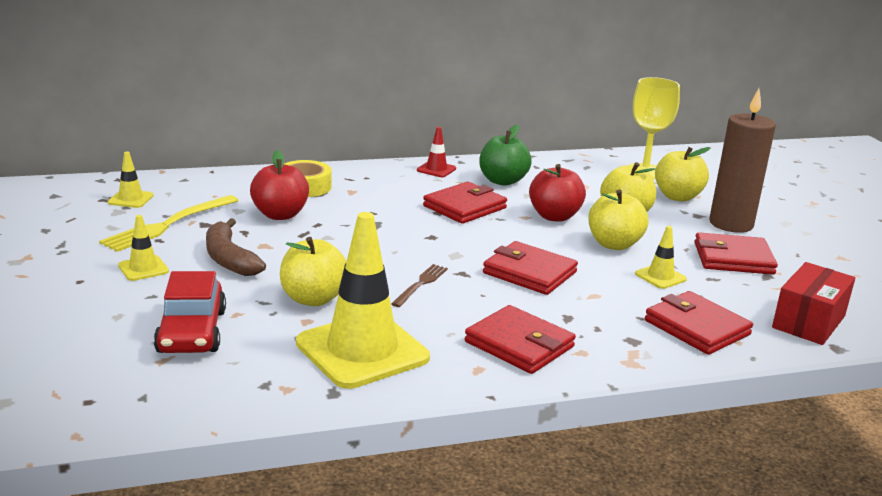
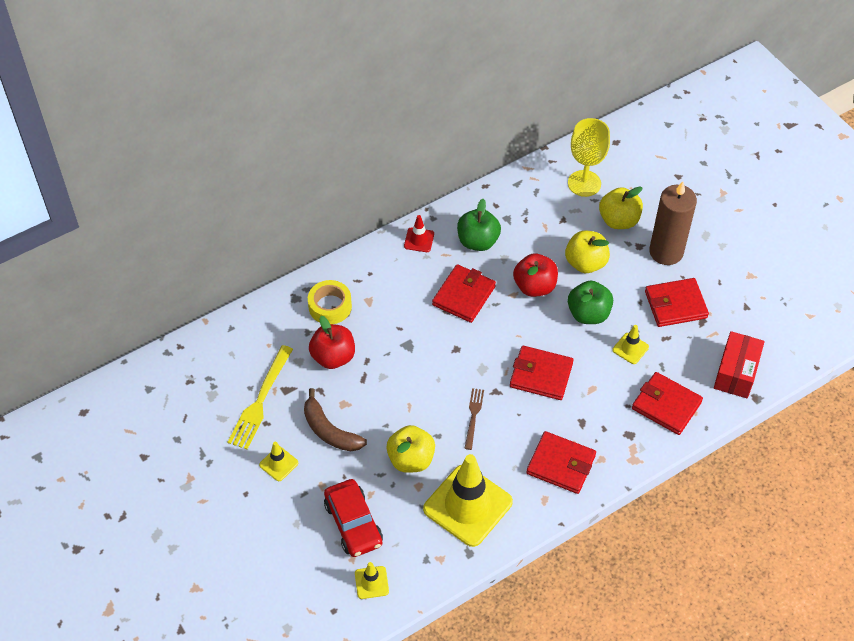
camera: 15 degrees left, 30 degrees up
(131, 199) = (210, 373): yellow traffic cone -> yellow traffic cone (371, 582)
(614, 244) = (588, 314): yellow apple -> green apple

